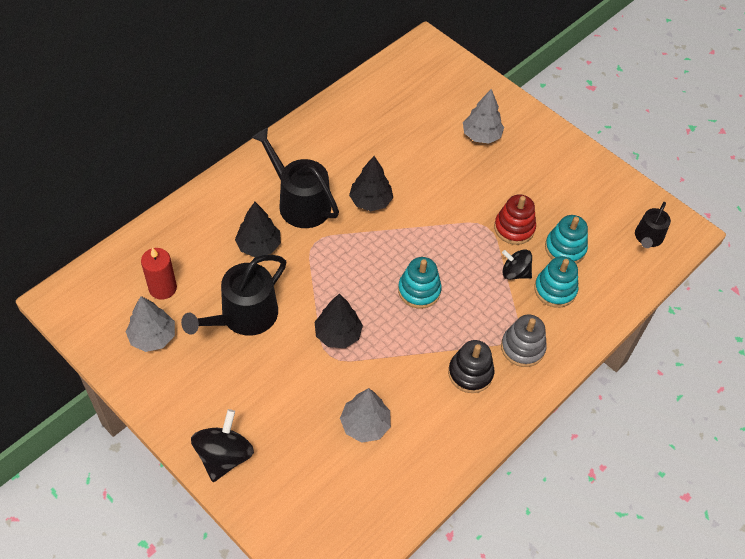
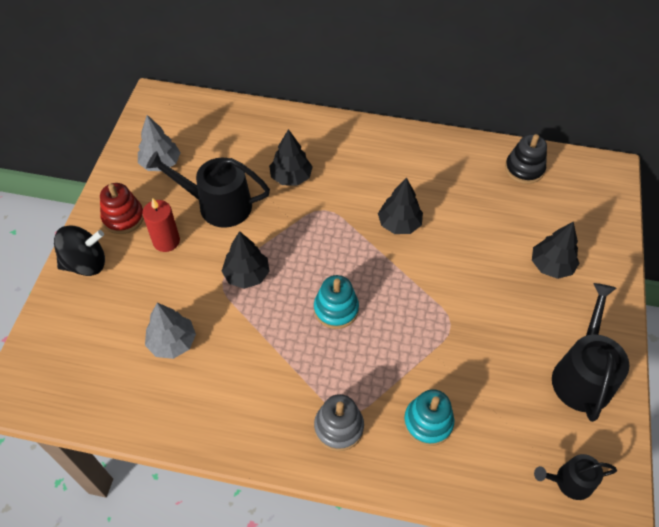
camera: 60 degrees right, 0 degrees up
(162, 288) = (207, 144): red candle -> red candle (166, 241)
(300, 202) = (355, 179): black watering can -> black watering can (582, 375)
(470, 373) = (279, 396): black stacking toy -> black stacking toy (524, 169)
(481, 135) = (551, 266): grey tree -> black tree
(514, 228) = (469, 349): red stacking toy -> red stacking toy (123, 217)
(515, 272) = (418, 376): black spinning top -> none
(565, 248) = (485, 406): turquoise stacking toy -> none

